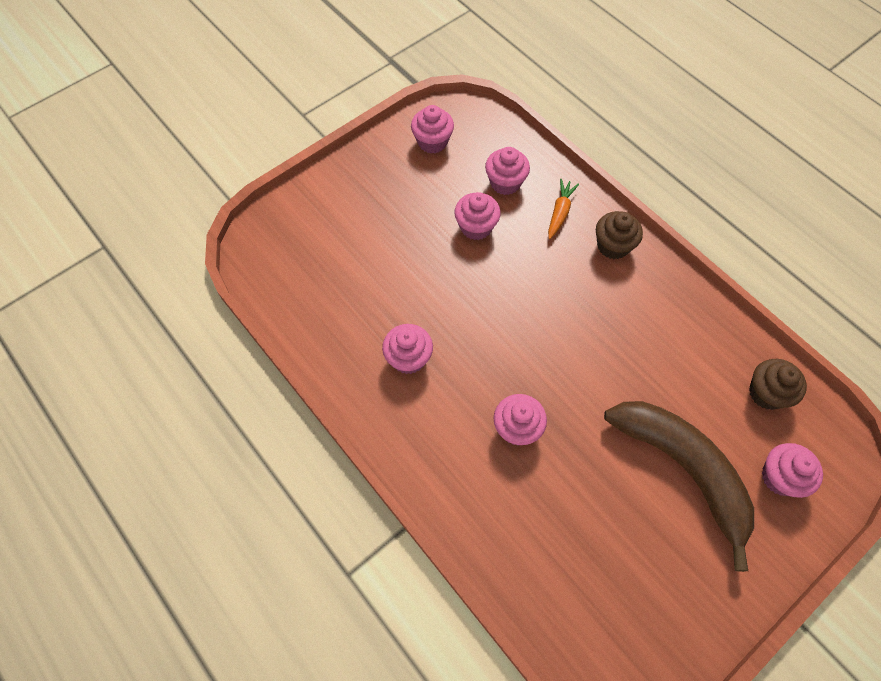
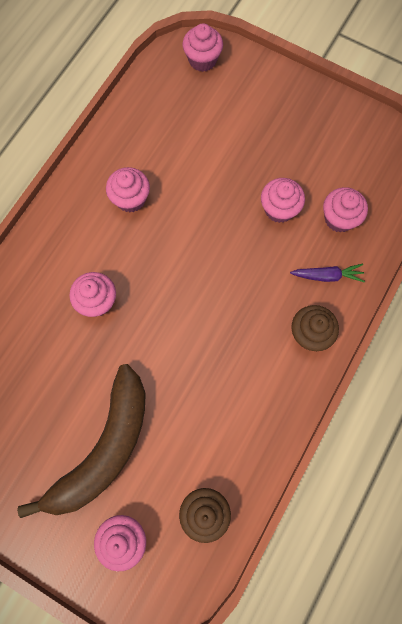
camera: 70 degrees right, 10 degrees up
(432, 142) = (356, 143): pink cupcake -> pink cupcake (202, 60)
(560, 212) = (327, 276): orange carrot -> purple carrot

